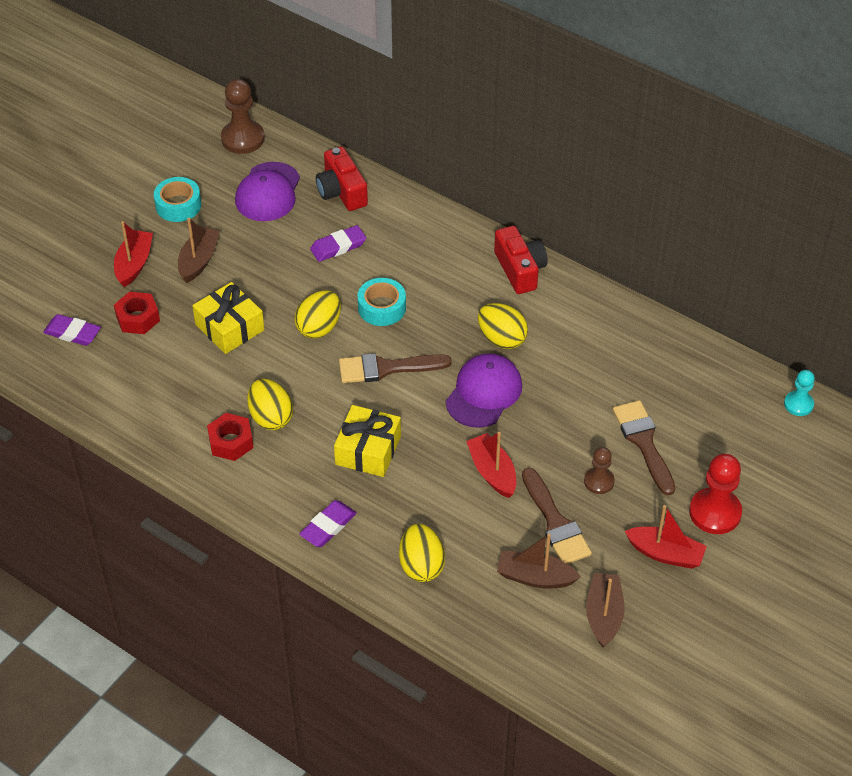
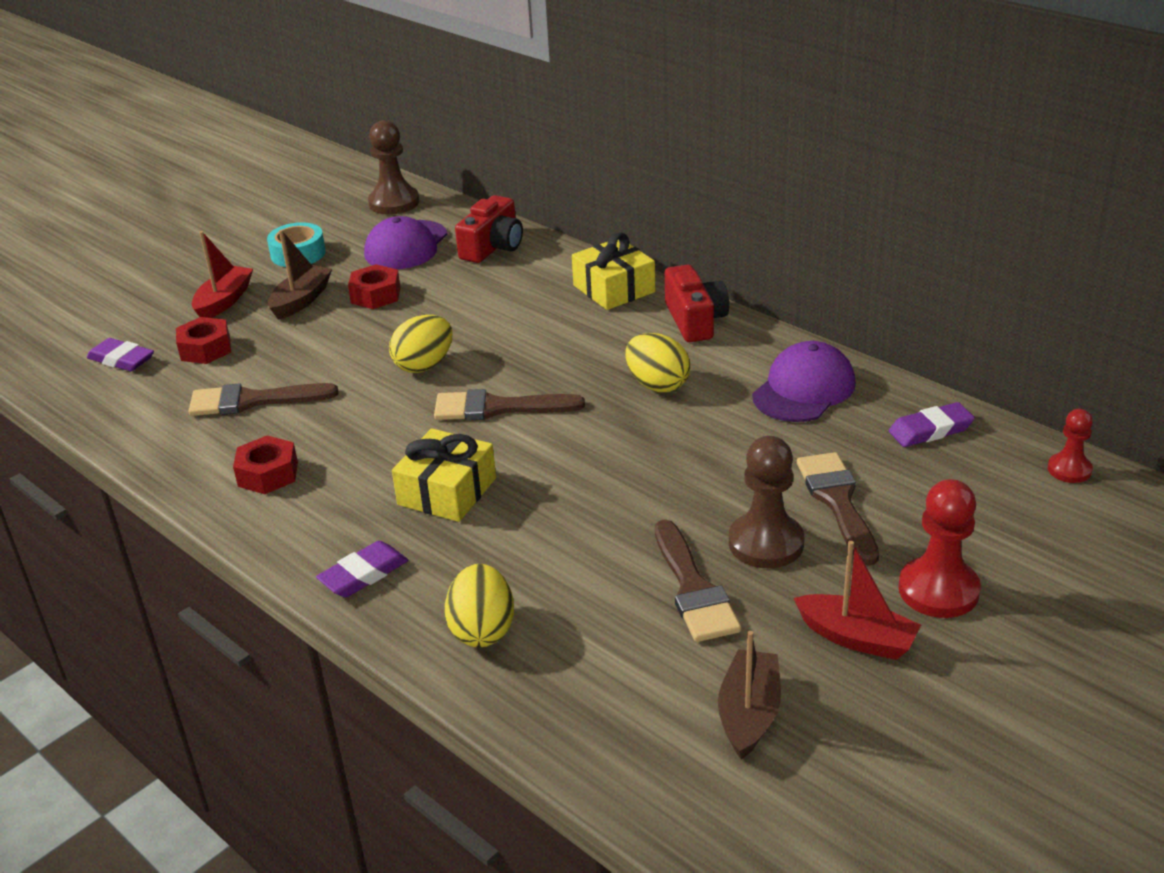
camera: 10 degrees right, 15 degrees down
(195, 371) = (253, 401): none -> brown brush
(229, 327) = (313, 361): yellow gift -> yellow gift (614, 289)
(259, 252) = (376, 295): none -> red nut
(270, 417) = (330, 451): yellow egg -> none
(338, 246) = (473, 293): purple eraser -> purple eraser (930, 430)
(341, 191) = (493, 247): red camera -> red camera turned 135 degrees counterclockwise
(382, 308) = (509, 349): turquoise tape -> none
(484, 393) = (621, 438): purple cap -> purple cap (804, 389)
(492, 472) = (613, 524): red boat -> none
(535, 577) = (650, 655): brown boat -> none
(599, 481) = (766, 543): brown pawn -> brown pawn, size x1.69
(798, 404) = (1069, 470): turquoise pawn -> red pawn

